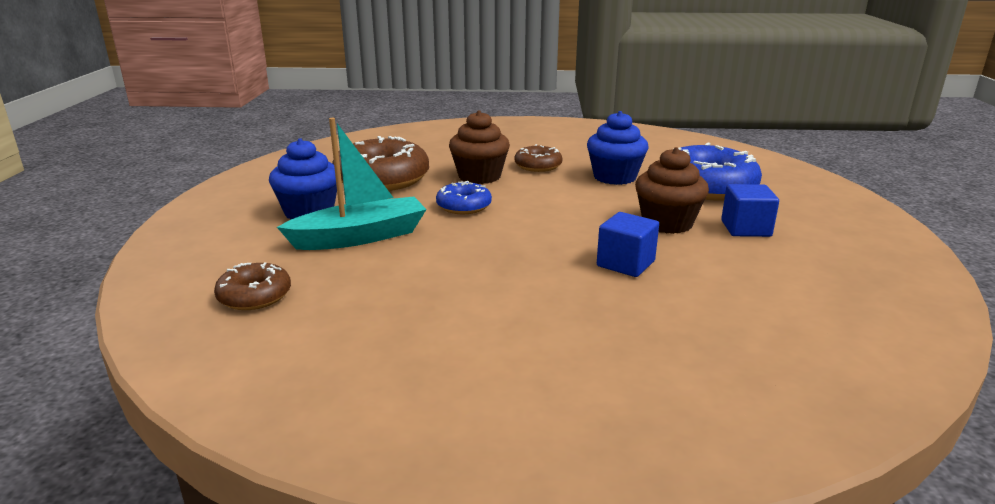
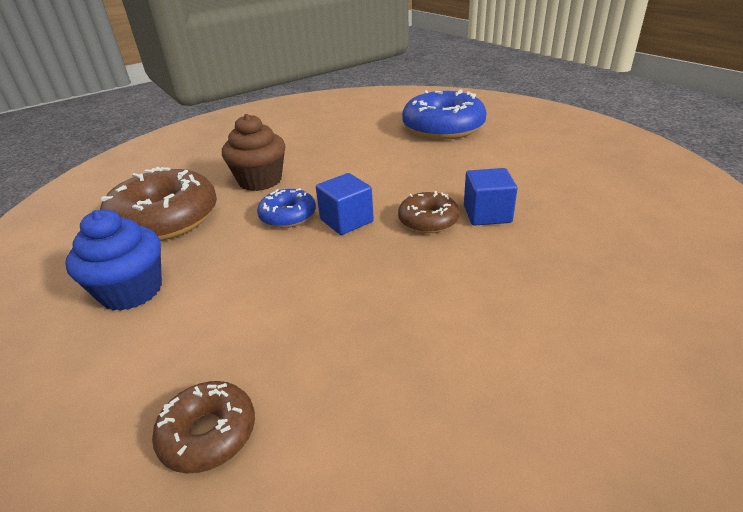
camera: 35 degrees left, 10 degrees up
(360, 237) = (231, 294): turquoise boat -> none
(538, 166) = (297, 152): brown donut -> brown donut (428, 220)
(614, 177) = (370, 141): blue cupcake -> none
(667, 223) = (462, 167): brown cupcake -> none
(745, 228) = (513, 151): blue cube -> blue cube (346, 221)

